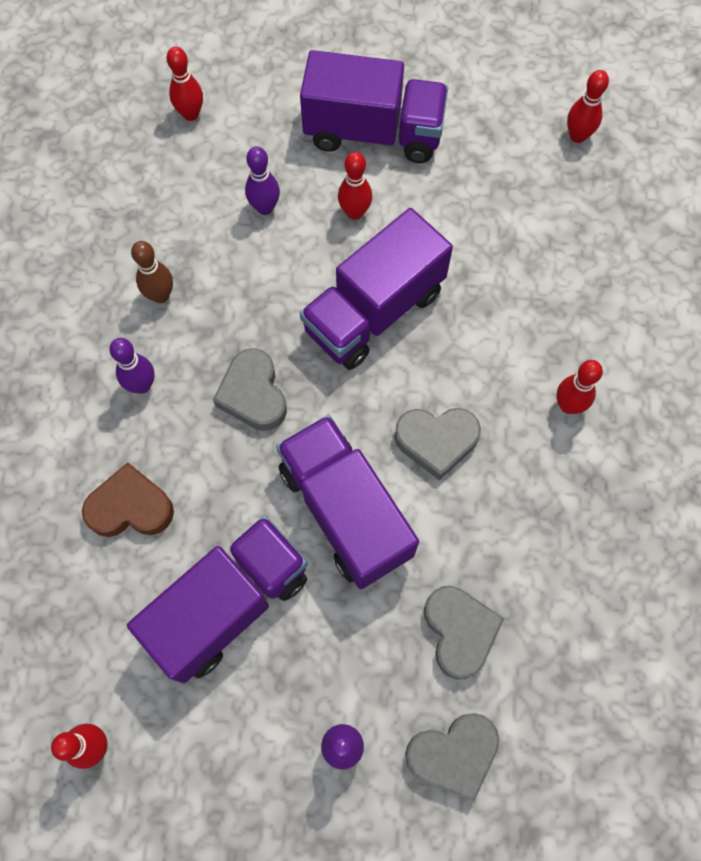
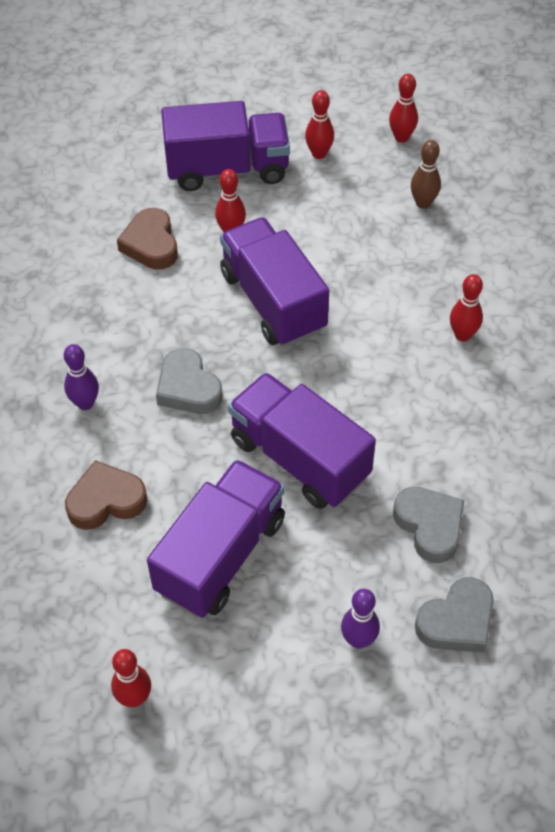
camera: 15 degrees left, 15 degrees down
(160, 295) = (79, 330): brown bowling pin -> brown bowling pin (423, 203)
(191, 114) = (61, 187): red bowling pin -> red bowling pin (319, 154)
(265, 207) = (151, 244): purple bowling pin -> brown heart
(374, 311) = (273, 301): purple truck -> purple truck turned 120 degrees clockwise
(436, 441) = (360, 387): grey heart -> none

